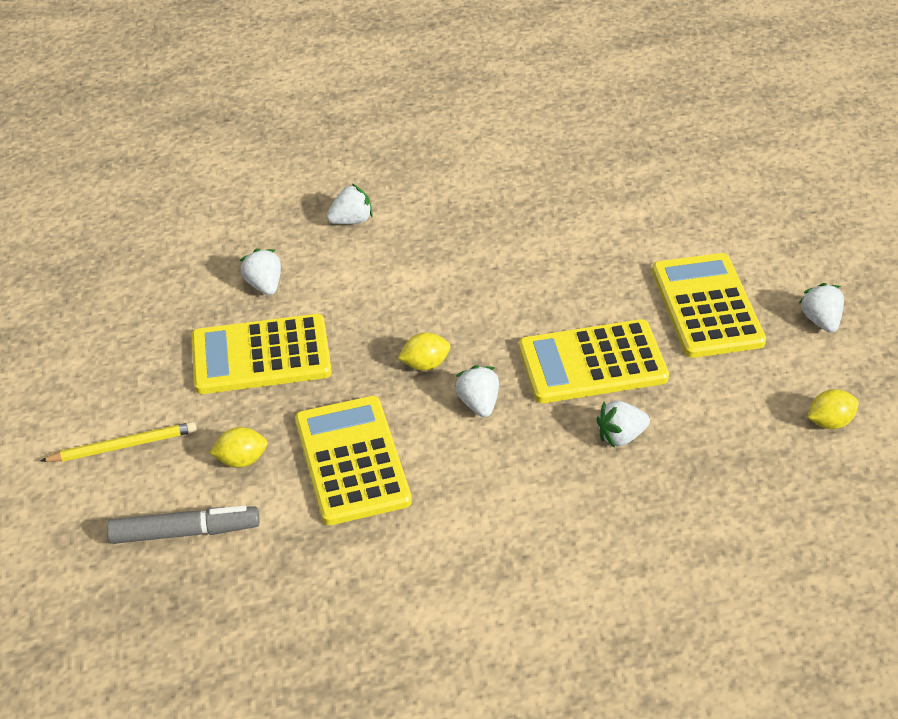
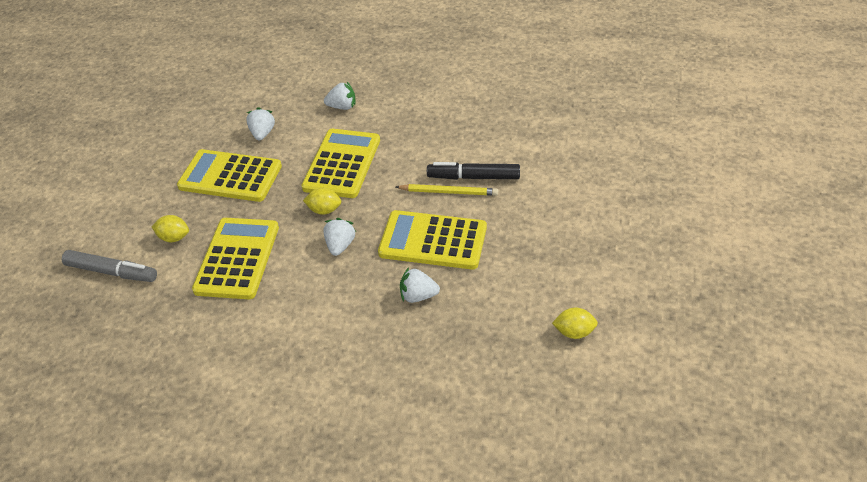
camera: 25 degrees right, 0 degrees up
(123, 446) = (115, 209): yellow pencil -> yellow pencil (448, 192)
(589, 269) = (474, 177): none -> black marker
(707, 306) = (539, 225): yellow calculator -> yellow calculator (342, 164)
(820, 320) = (616, 257): white strawberry -> none

